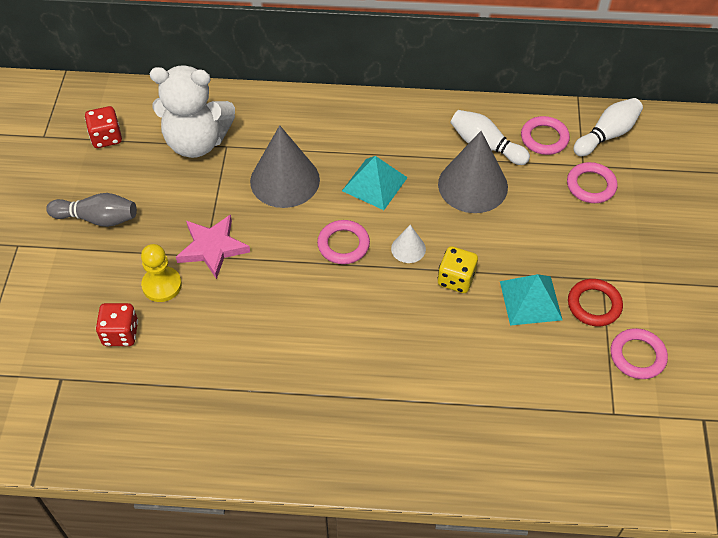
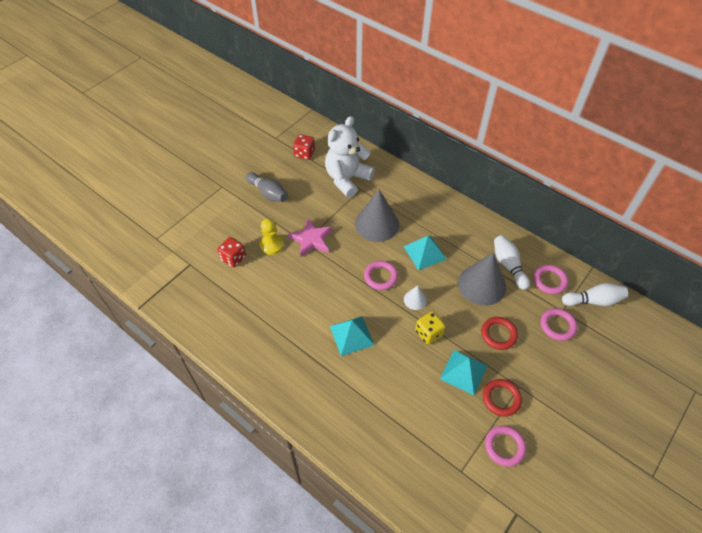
camera: 35 degrees right, 0 degrees up
(196, 142) = (347, 179): white teddy bear -> white teddy bear turned 90 degrees clockwise
(365, 338) = (351, 335): none -> turquoise pyramid
(536, 233) = (498, 334): none -> red ring

